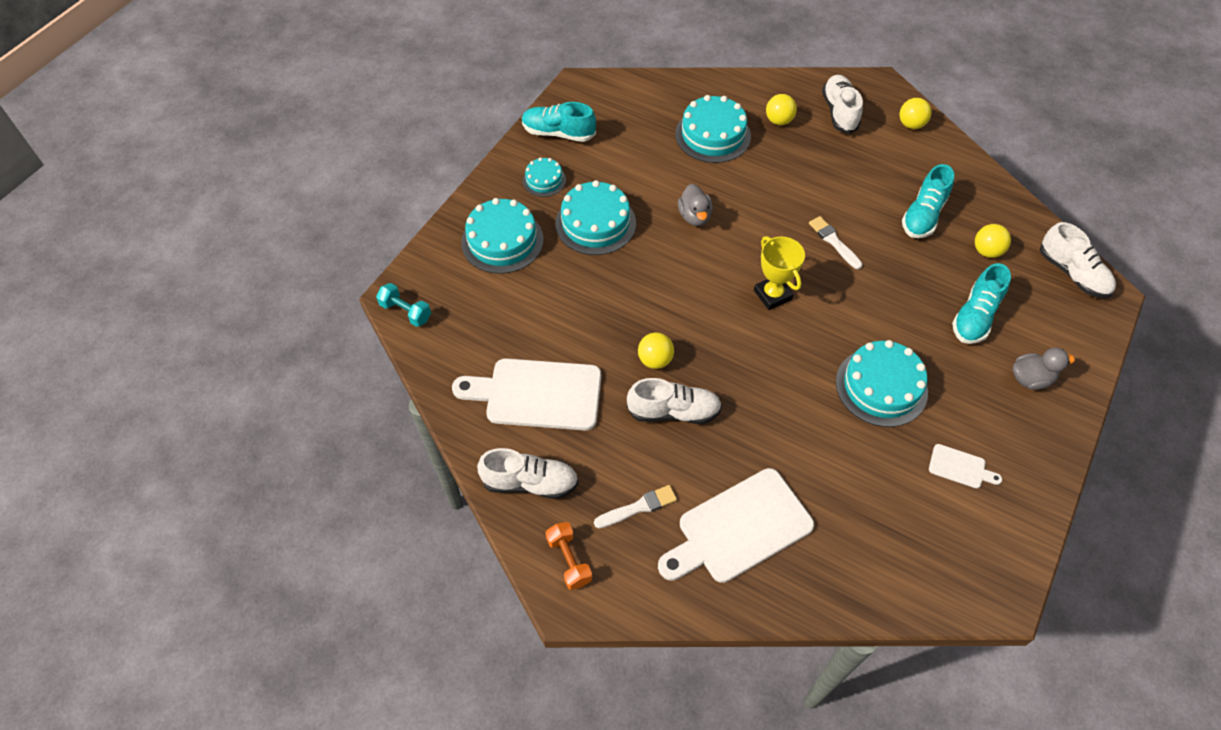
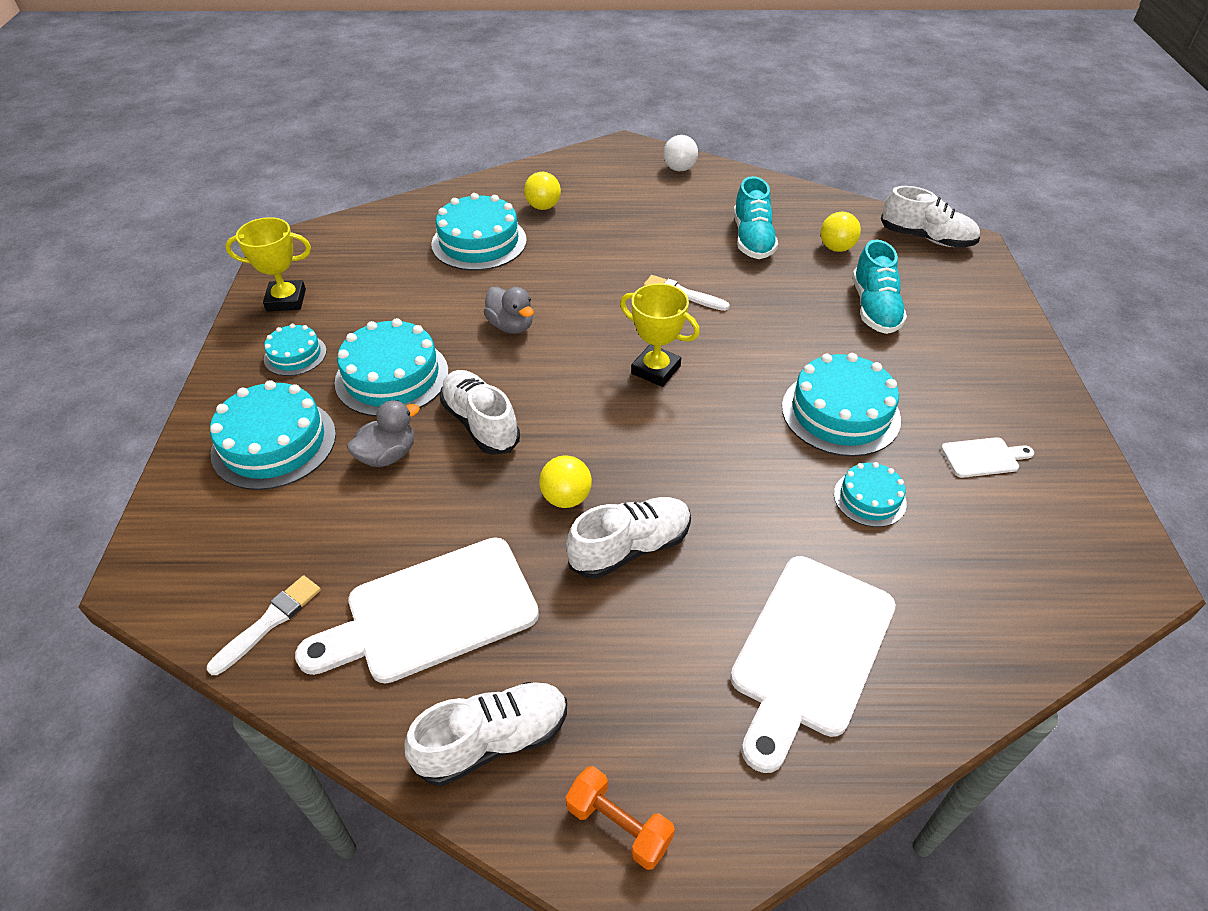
camera: 30 degrees left, 10 degrees down
(406, 312) = (168, 591): turquoise dumbbell -> none
(558, 133) = (286, 300): turquoise shoe -> yellow trophy
(638, 507) = (666, 693): white brush -> white brush (269, 622)
(839, 112) = (601, 180): white shoe -> white shoe (480, 423)
(853, 456) = (869, 498): none -> turquoise cake
(911, 124) = (679, 169): yellow ball -> white ball
(1030, 379) = (972, 342): grey duck -> grey duck (388, 455)

